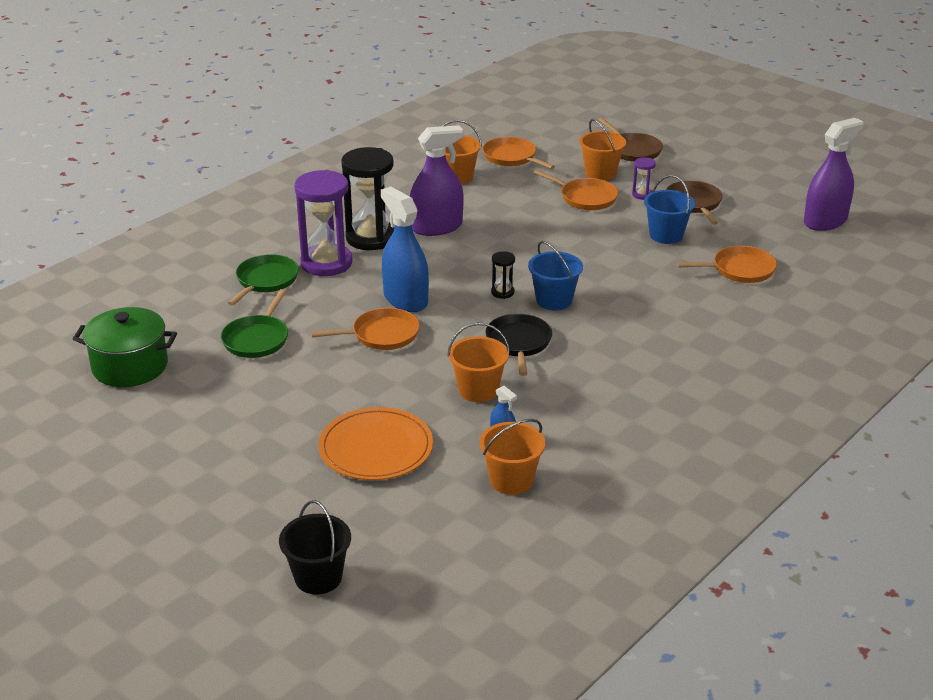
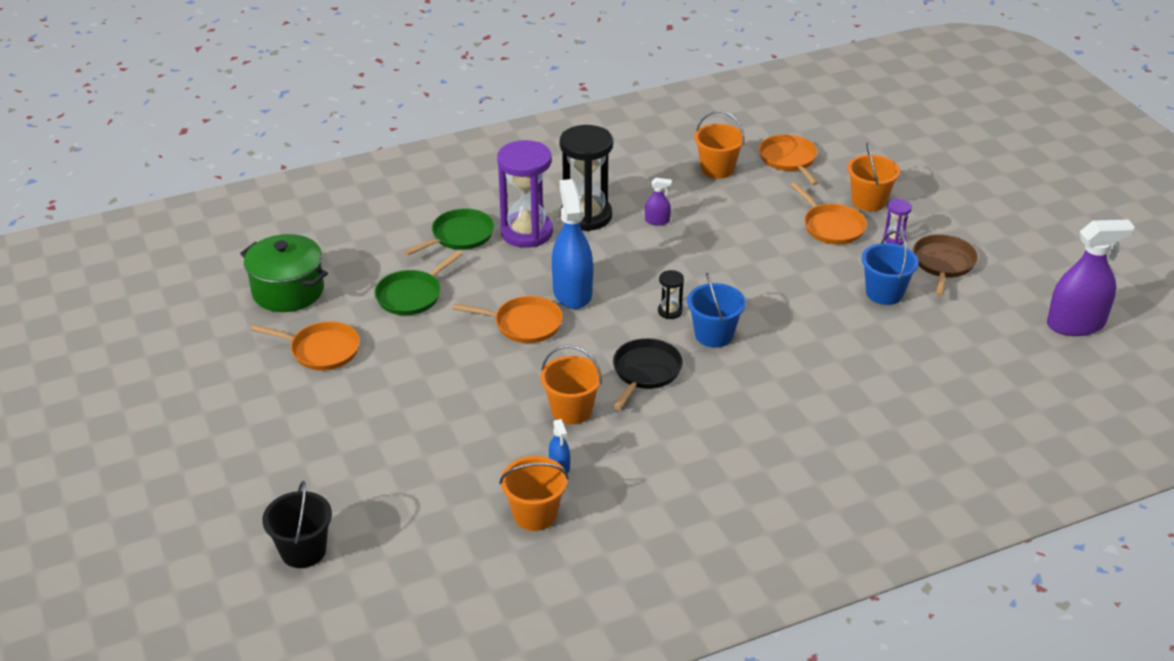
camera: 25 degrees right, 5 degrees up
(376, 448) = (438, 440): orange plate -> none
(436, 227) = (657, 221): purple spray bottle -> purple spray bottle, size x0.44
(633, 150) = (924, 183): brown pan -> none
(740, 270) = (934, 355): orange pan -> orange pan (322, 350)

